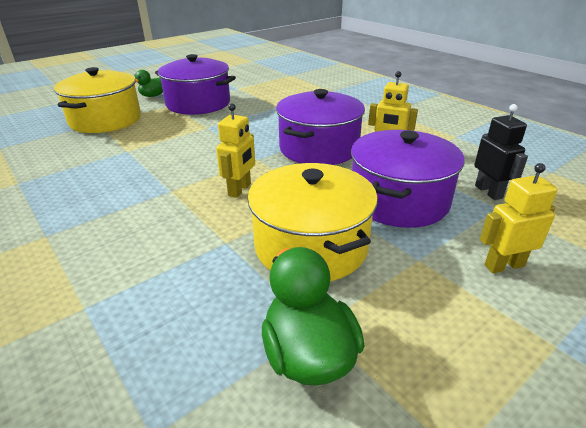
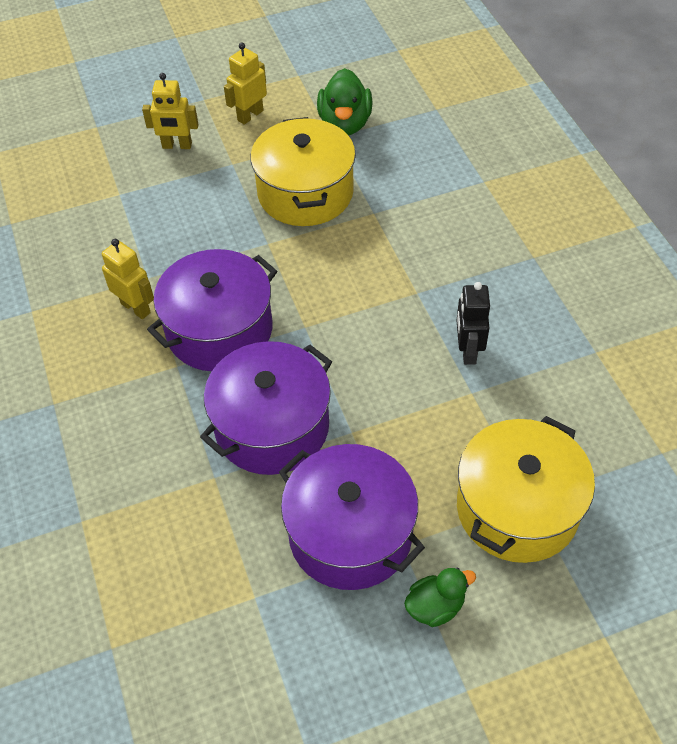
camera: 160 degrees left, 20 degrees up
(240, 190) = (343, 275): yellow robot -> yellow robot (250, 115)
(399, 200) = (196, 222): purple pot -> purple pot (272, 427)
(488, 192) = (104, 213): black robot -> black robot (468, 351)

